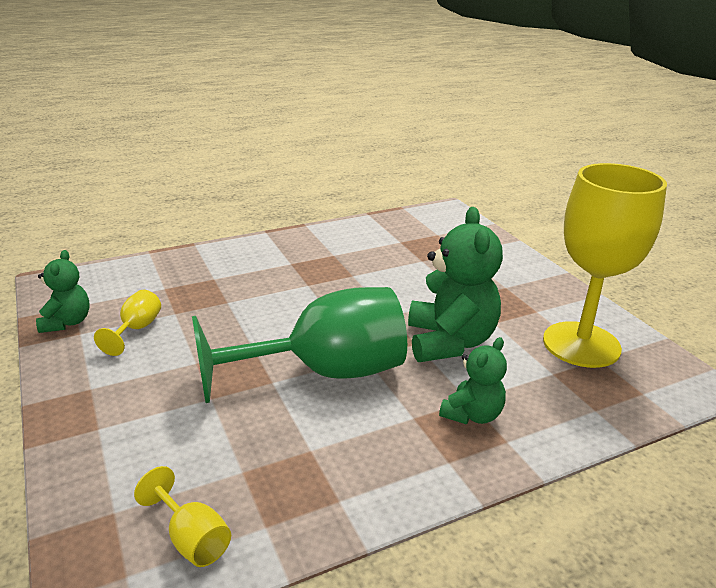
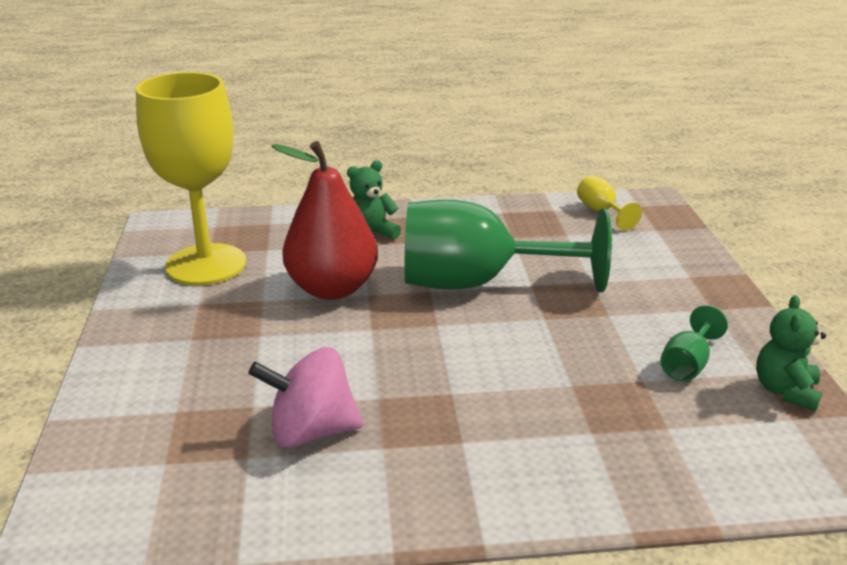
camera: 160 degrees left, 0 degrees up
(136, 329) = (687, 364): yellow goblet -> green goblet
(377, 255) = (311, 431): none -> pink spinning top
(449, 342) = (332, 289): green teddy bear -> red pear

